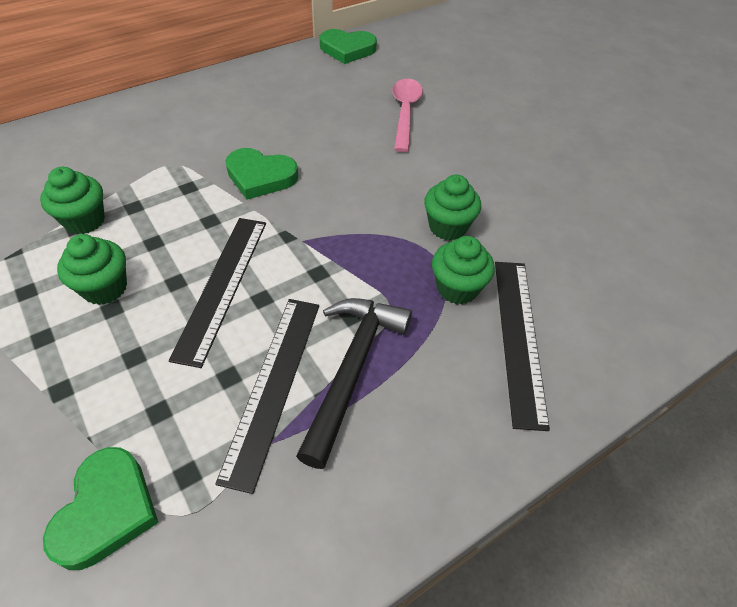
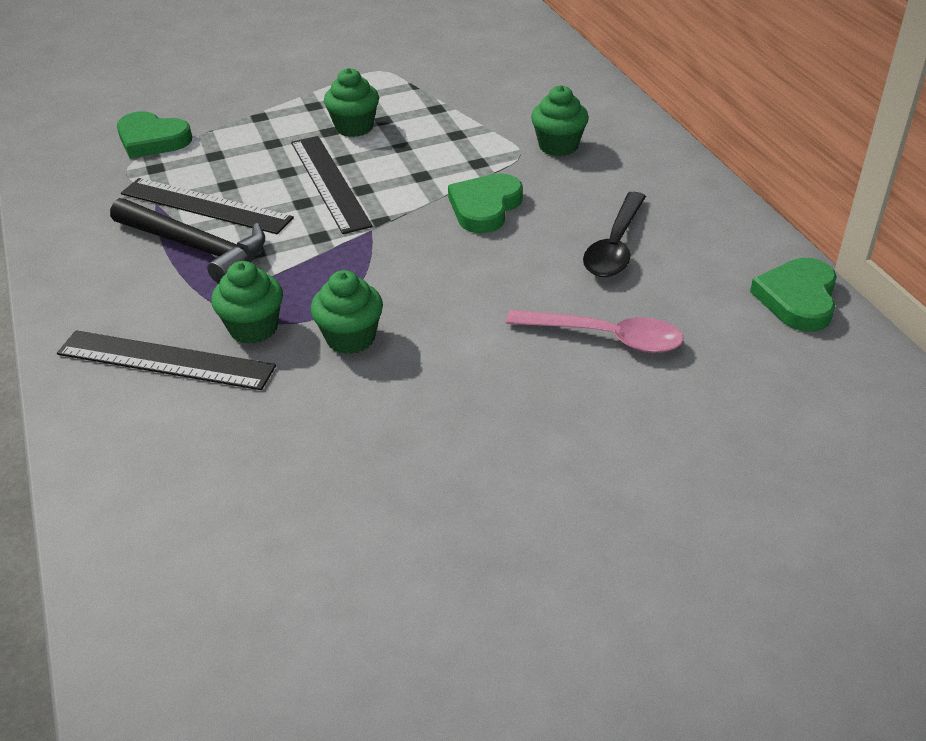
camera: 105 degrees right, 10 degrees down
(84, 220) = (445, 112): green cupcake -> green cupcake (558, 146)
(222, 286) = (329, 183): black ruler -> black ruler turned 45 degrees clockwise
(305, 112) = (615, 246): none -> black spoon

